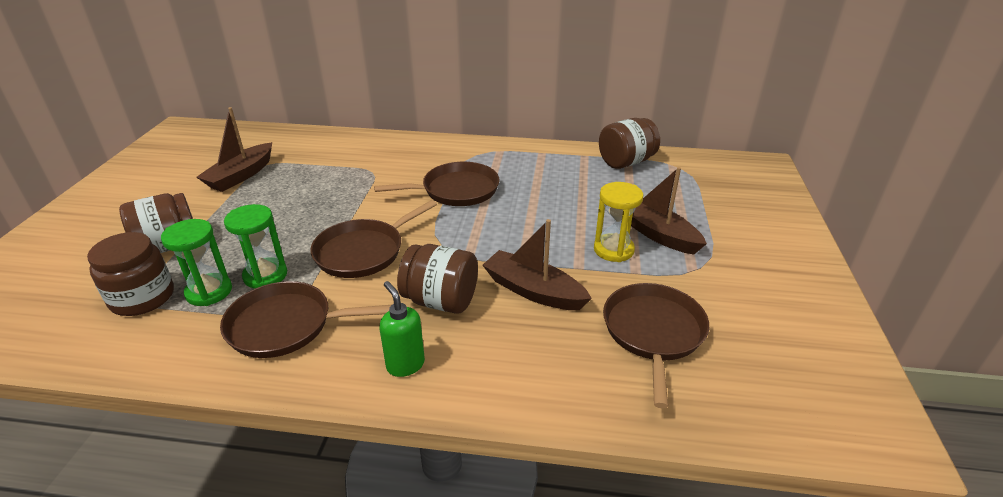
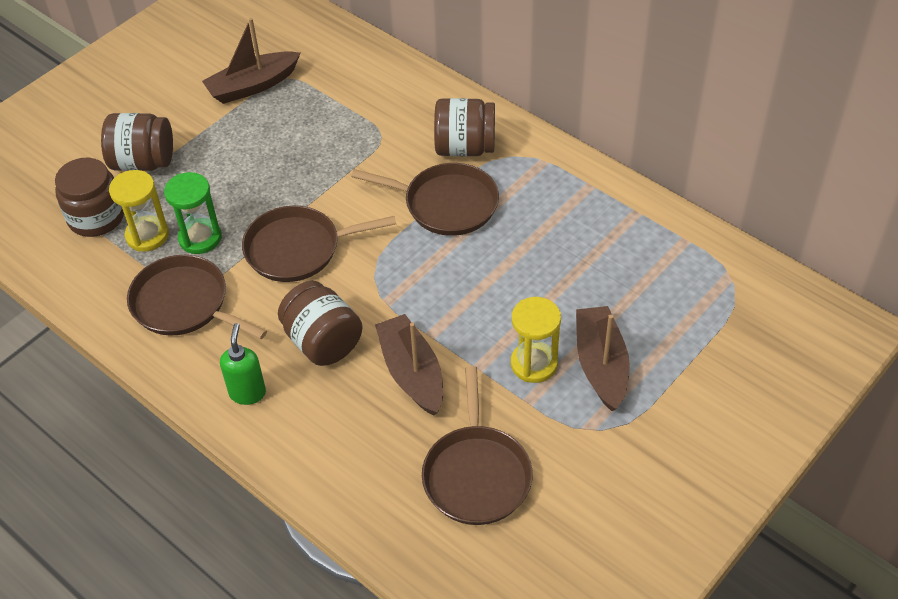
camera: 35 degrees right, 15 degrees up
(209, 292) = (147, 235): green hourglass -> yellow hourglass
(626, 162) = (677, 245): brown jar -> brown jar (465, 147)
(653, 333) = (476, 474): brown pan -> brown pan turned 135 degrees clockwise

